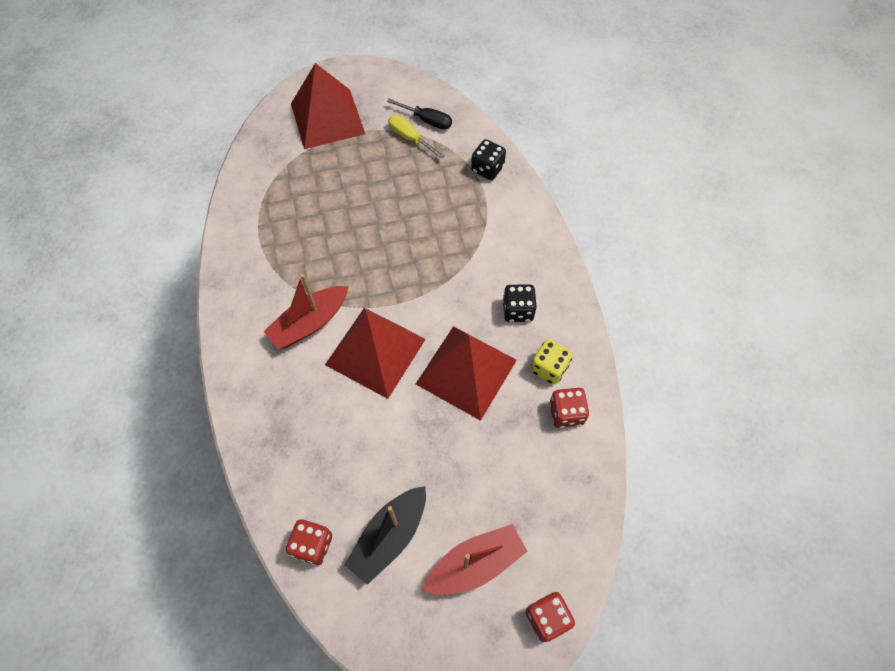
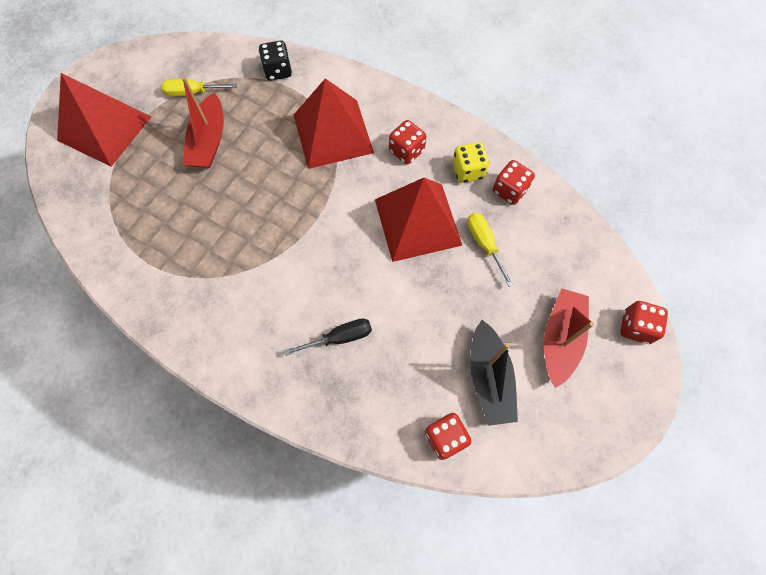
camera: 45 degrees left, 5 degrees up
(309, 323) = (266, 290): red boat -> red boat (209, 141)
(375, 352) = (339, 265): red pyramid -> red pyramid (333, 133)
(427, 120) = (191, 70): black screwdriver -> black screwdriver (339, 338)
(498, 436) = (484, 244): none -> yellow screwdriver
(518, 310) = (406, 151): black dice -> red dice

